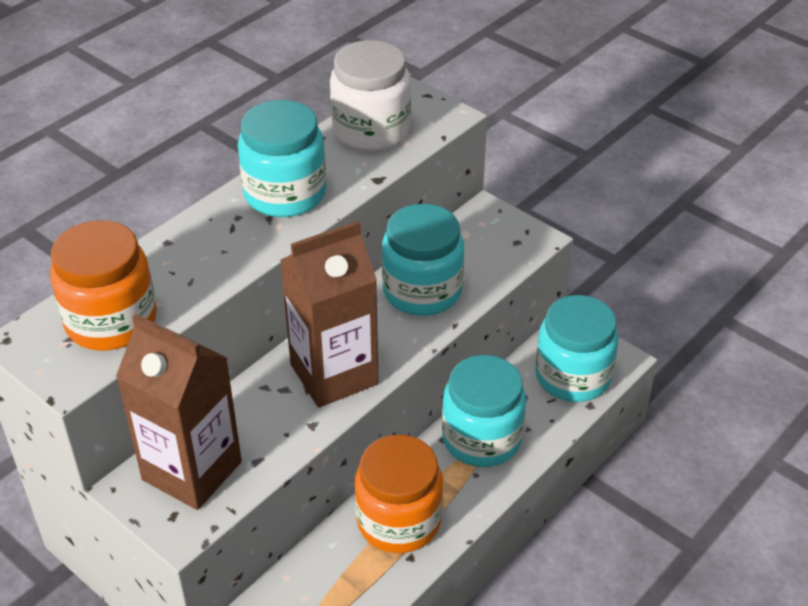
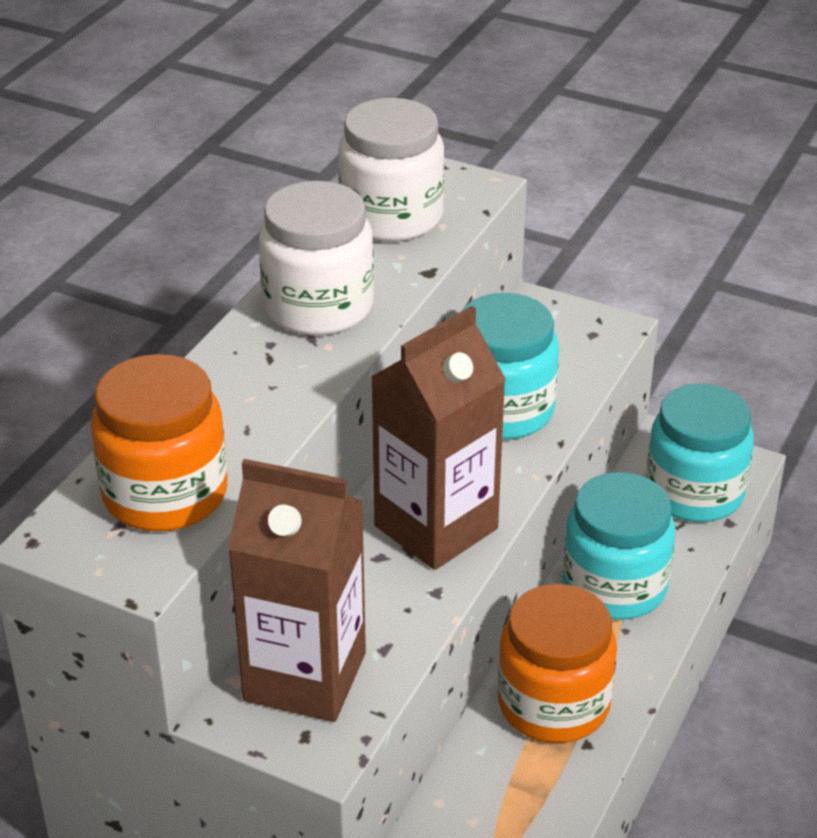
camera: 15 degrees left, 5 degrees down
(285, 194) = (318, 307): turquoise jar -> white jar

